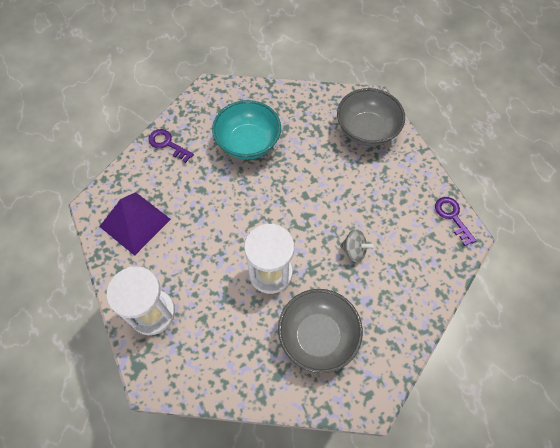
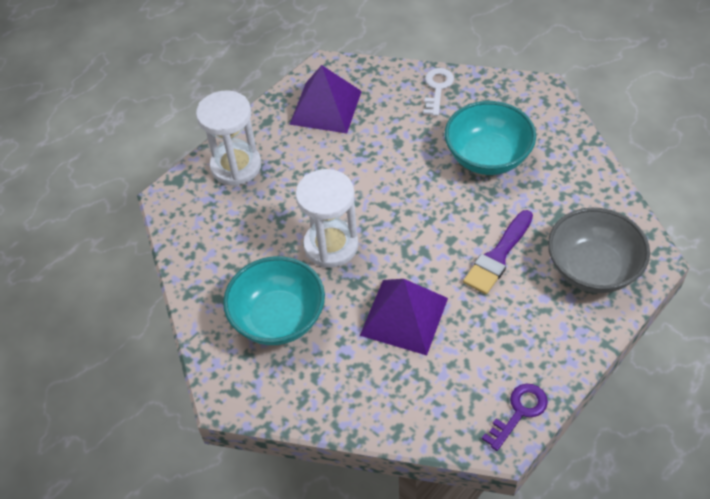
camera: 70 degrees right, 10 degrees down
(167, 144) = (437, 89): purple key -> white key
(318, 336) = (278, 318): grey bowl -> turquoise bowl
(332, 174) = (498, 256): none -> purple brush
(354, 250) = (404, 316): grey spinning top -> purple pyramid

